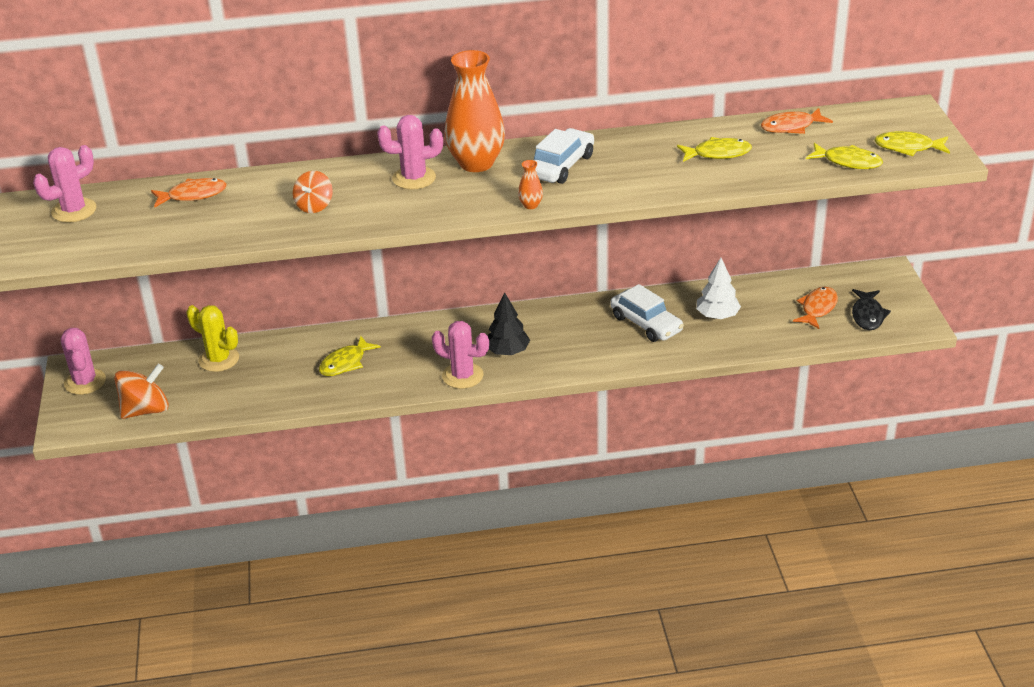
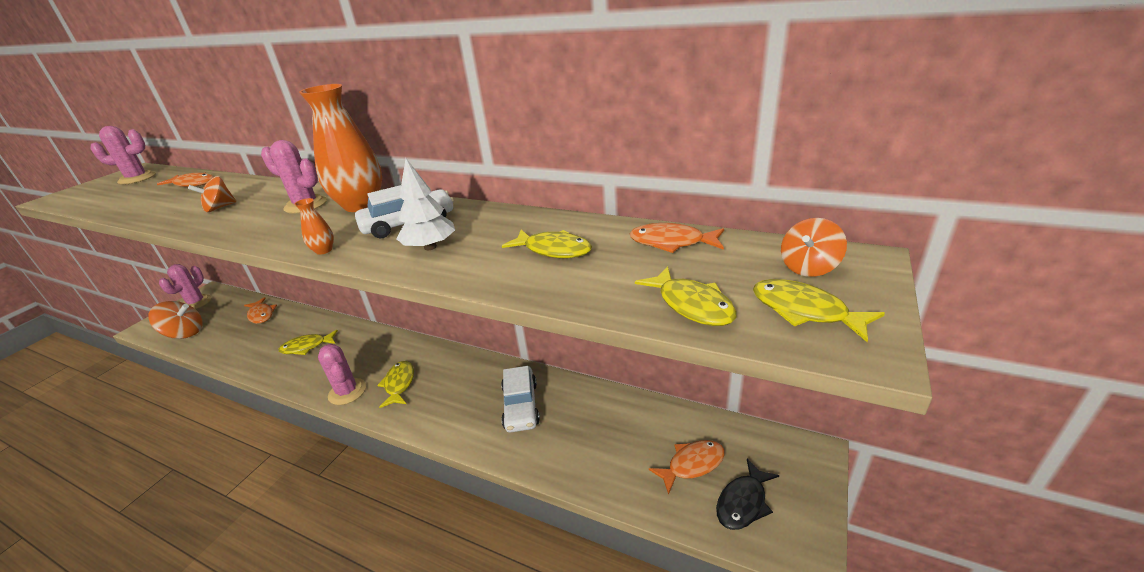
camera: 35 degrees right, 5 degrees down
(219, 359) = (261, 315): yellow cactus -> orange fish
(507, 351) = (399, 384): black tree -> yellow fish
(717, 316) = (587, 426): white tree -> white tree (430, 247)
(888, 121) = (808, 267): none -> orange spinning top

